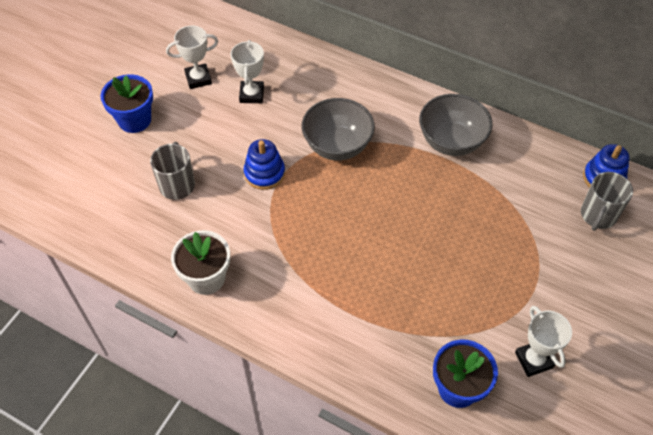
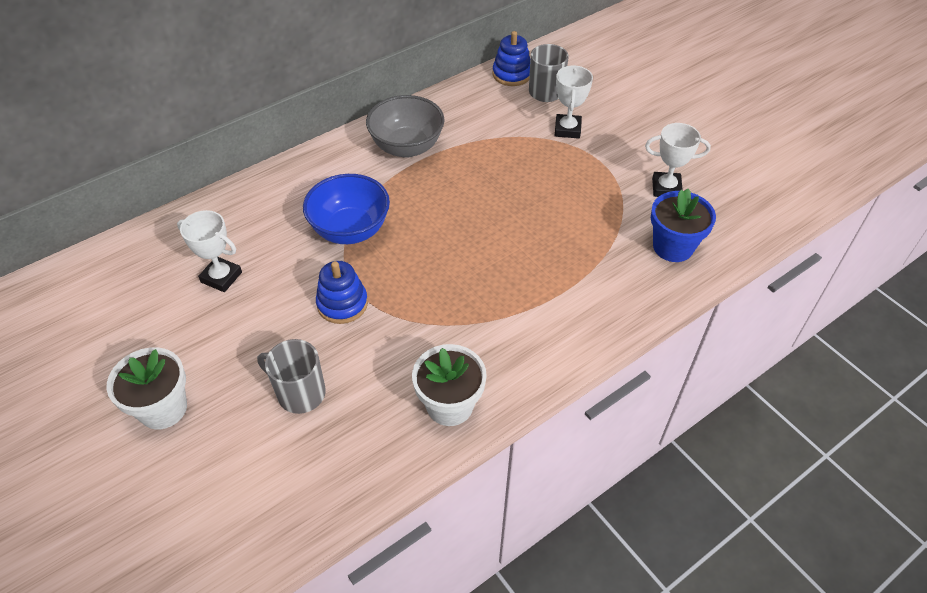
camera: 65 degrees left, 5 degrees down
(134, 120) = (163, 408): blue flower pot -> white flower pot
(198, 78) = (153, 320): white trophy -> white trophy (567, 129)
(337, 146) = (350, 230): grey bowl -> blue bowl

